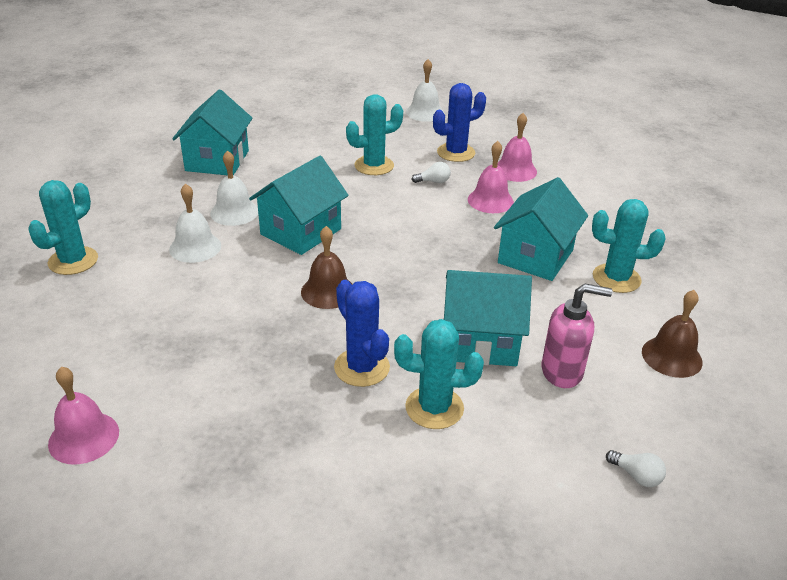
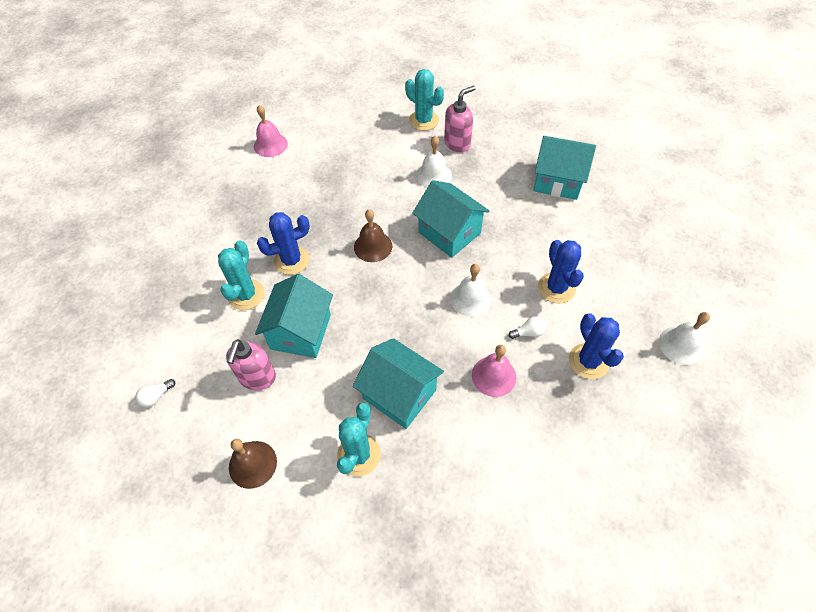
camera: 100 degrees right, 20 degrees up
(134, 230) = (457, 143): none -> pink soap dispenser
(234, 212) = (478, 194): white bell -> white bell (470, 299)
(374, 166) = (556, 288): turquoise cactus -> blue cactus
(433, 182) = (528, 333): white light bulb -> white light bulb turned 105 degrees counterclockwise
(515, 170) = (554, 412): pink bell -> none

